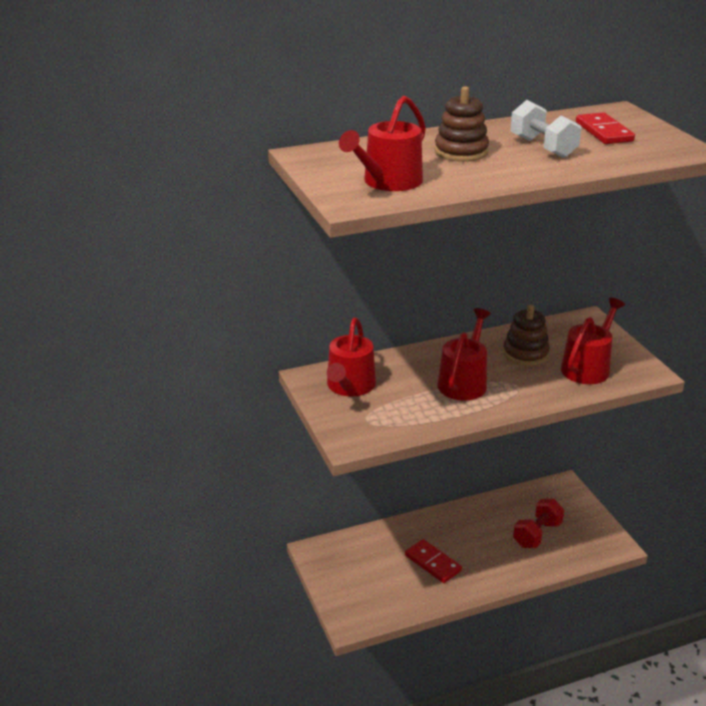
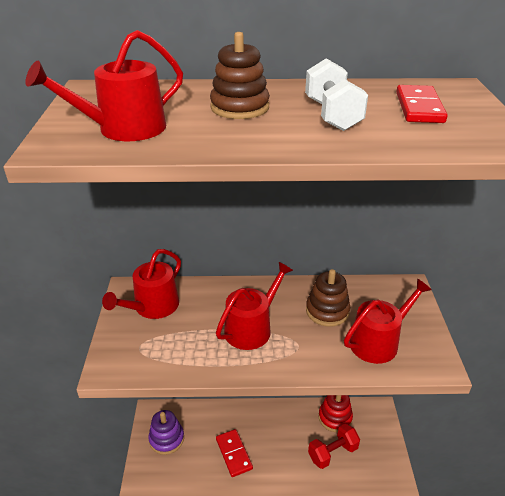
camera: 20 degrees right, 5 degrees up
(348, 570) = (166, 439): none -> purple stacking toy
(522, 503) = (335, 417): none -> red stacking toy

